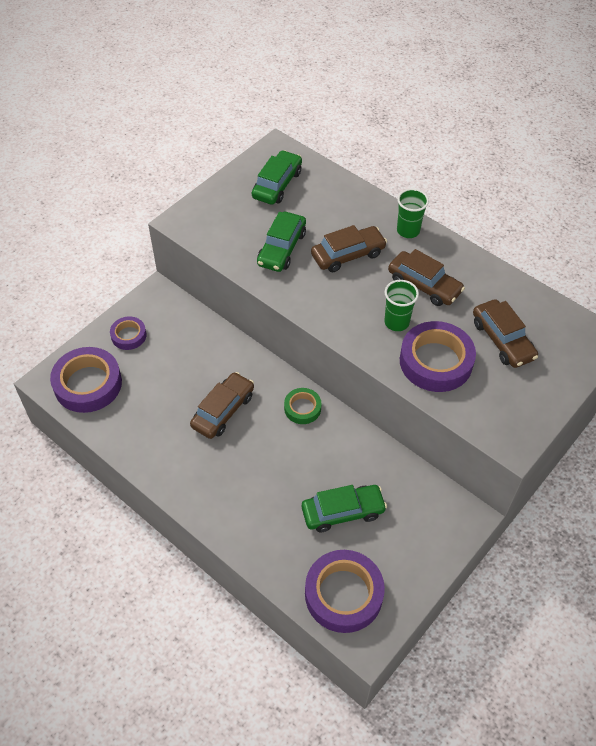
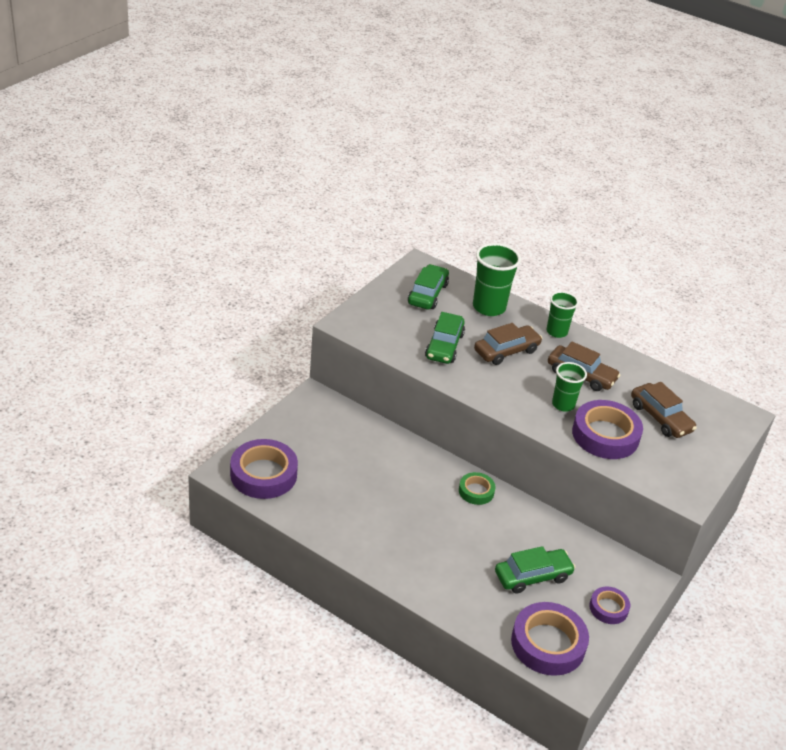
camera: 10 degrees left, 15 degrees down
(128, 335) = (294, 432): purple tape -> purple tape (608, 608)
(223, 411) = (401, 495): brown car -> none
(340, 200) = (489, 307): none -> green cup

